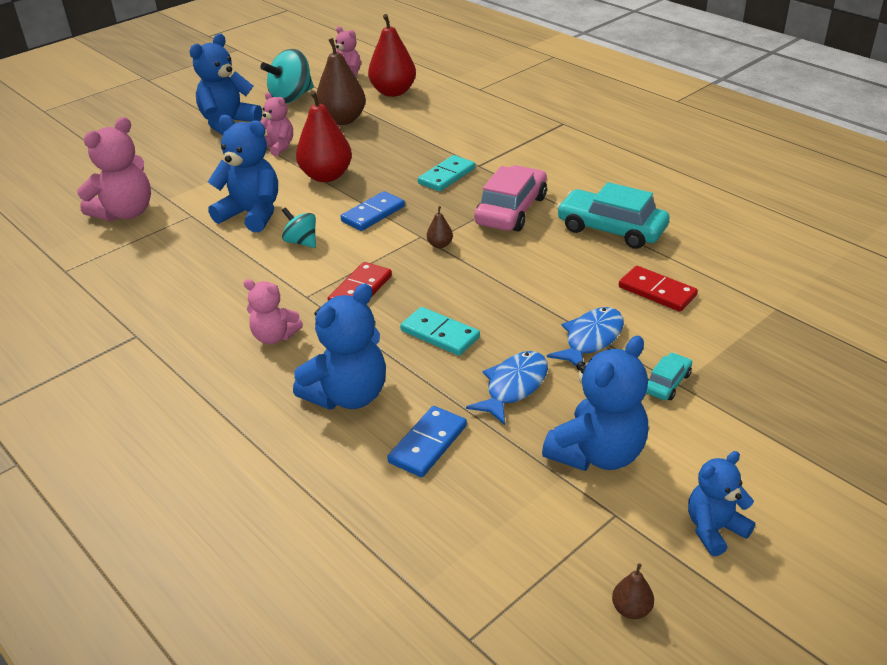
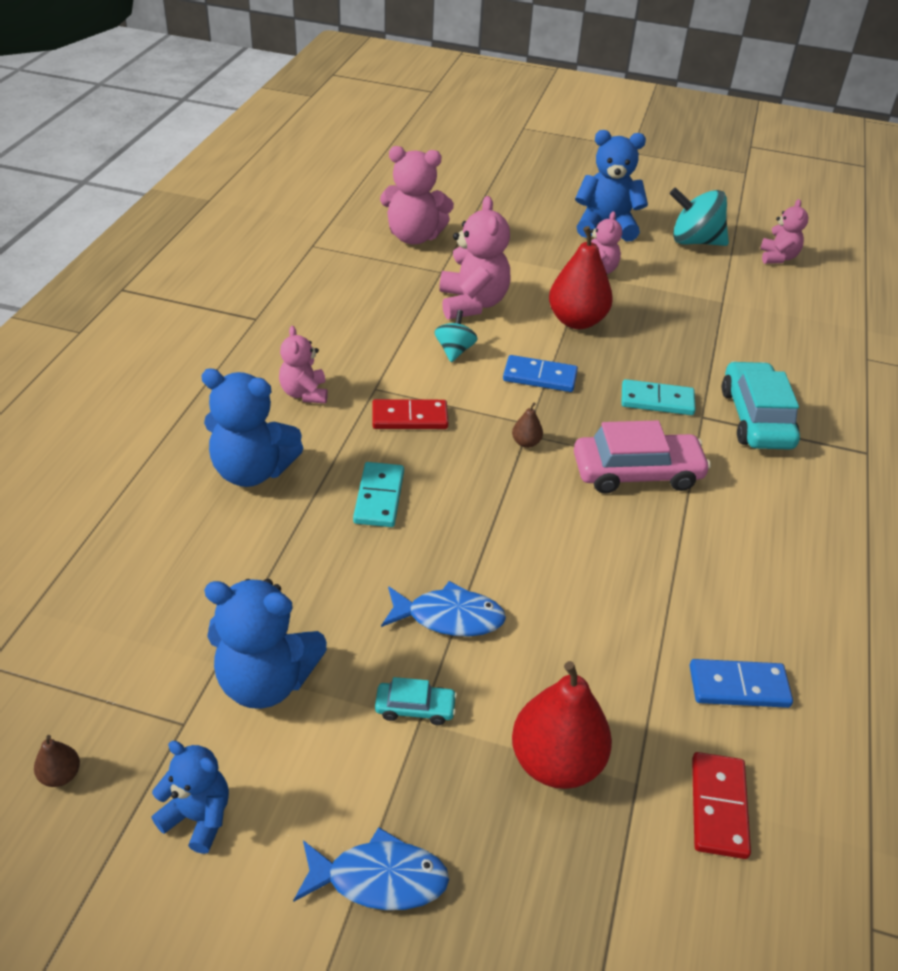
camera: 55 degrees right, 5 degrees up
(252, 214) = (472, 304): blue teddy bear -> pink teddy bear
(342, 120) = (688, 289): brown pear -> none
(393, 92) = (783, 300): red pear -> red pear (556, 762)
(427, 444) = (215, 548): blue domino -> blue domino (738, 686)
(513, 387) = (332, 580): blue fish -> blue fish (379, 879)
(611, 229) = (674, 569): turquoise car -> turquoise car (756, 418)
(657, 291) = (581, 649): red domino -> red domino (719, 807)

